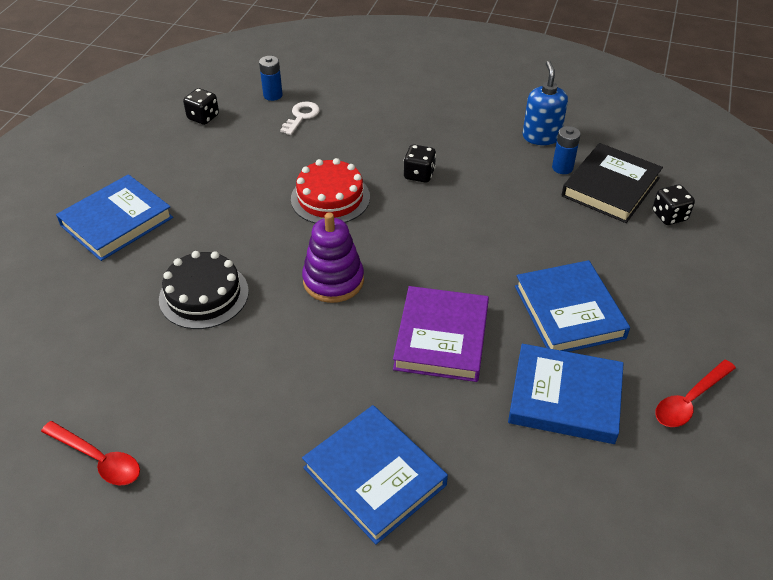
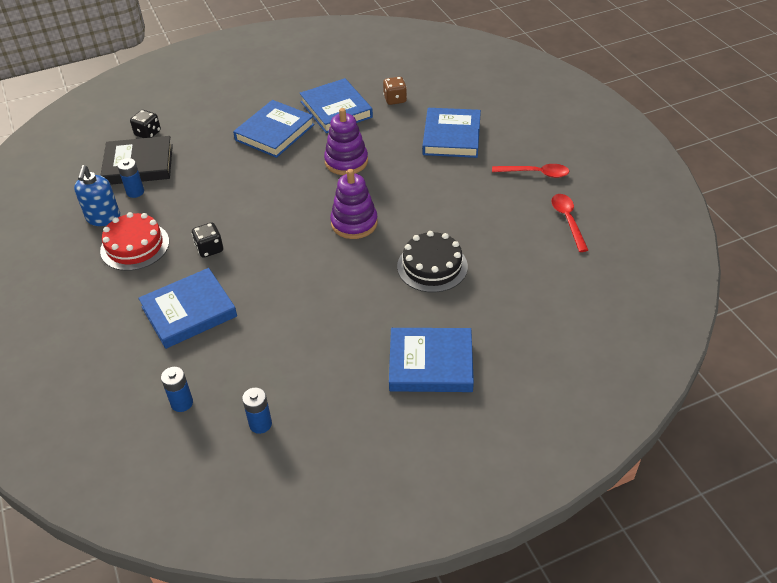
camera: 130 degrees left, 0 degrees up
(203, 117) = (260, 424): black dice -> blue battery
(301, 117) = (197, 359): white key -> none
(330, 198) = (281, 274): red cake -> red cake (135, 246)
(356, 133) = (189, 312): none -> blue book
(441, 338) = (346, 161): purple book -> purple stacking toy
(527, 479) = (395, 99): none -> brown dice
(541, 136) = (103, 218): blue soap dispenser -> blue soap dispenser turned 45 degrees counterclockwise
(689, 400) = (293, 79): red spoon -> red spoon (535, 173)

